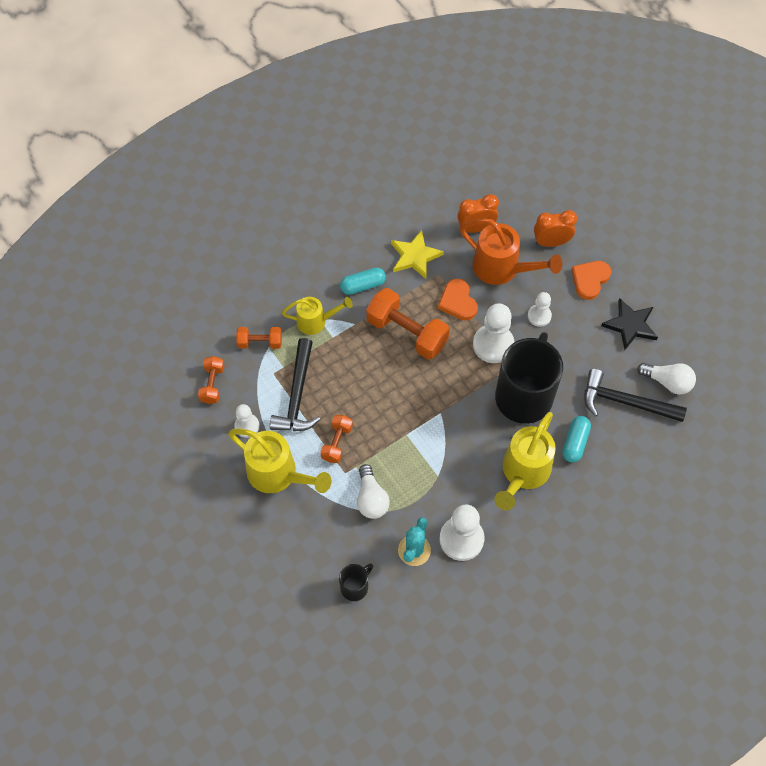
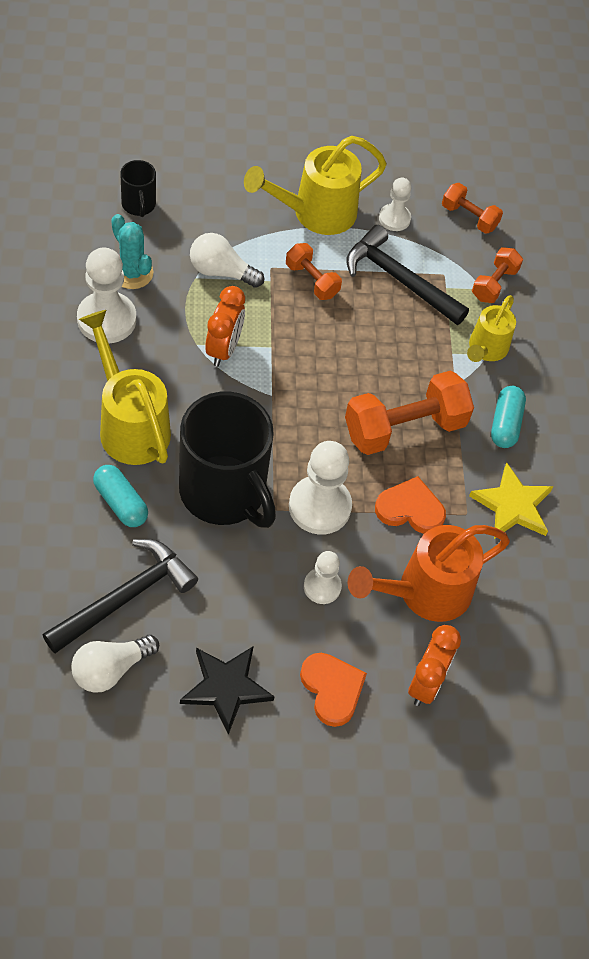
camera: 115 degrees right, 5 degrees down
(476, 228) = (512, 605): orange clock -> orange clock (223, 349)

